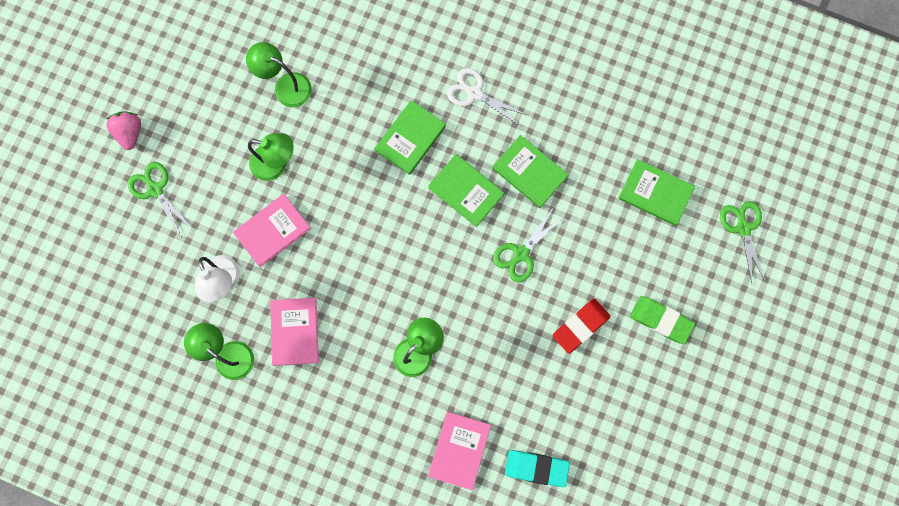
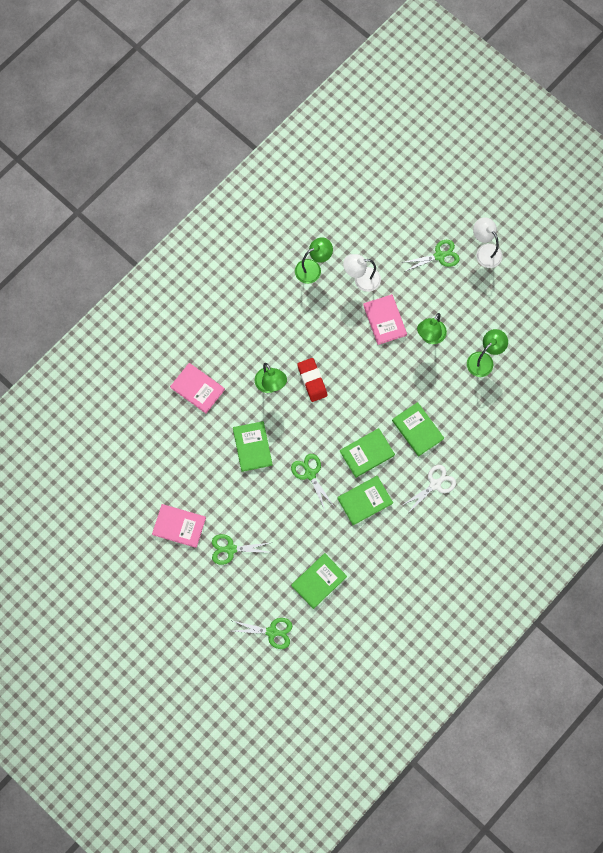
camera: 110 degrees right, 5 degrees down
(130, 133) = (485, 251): pink strawberry -> white lamp
(295, 332) = (312, 313): pink book -> pink book (179, 526)
(513, 343) = (252, 447): none -> green book
(536, 468) = (167, 432): turquoise eraser -> none
(580, 326) = (247, 494): red eraser -> red eraser (312, 381)
(660, 320) = (230, 549): green eraser -> green scissors

